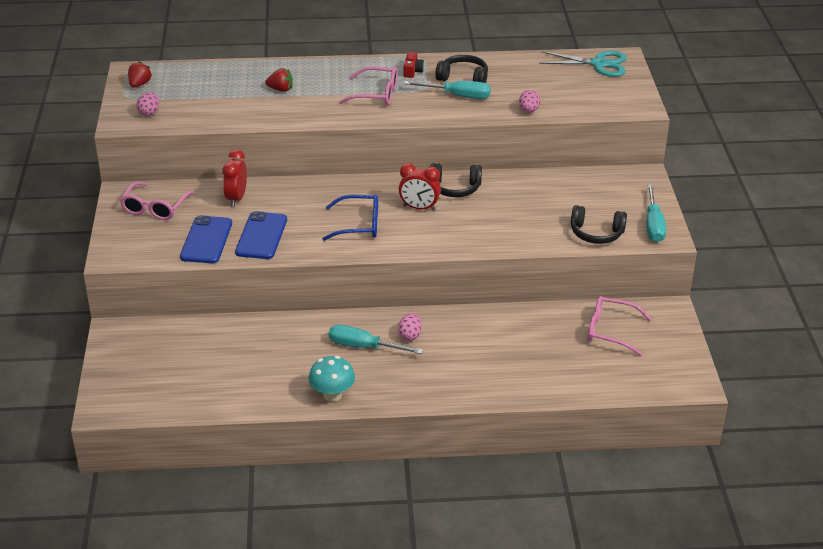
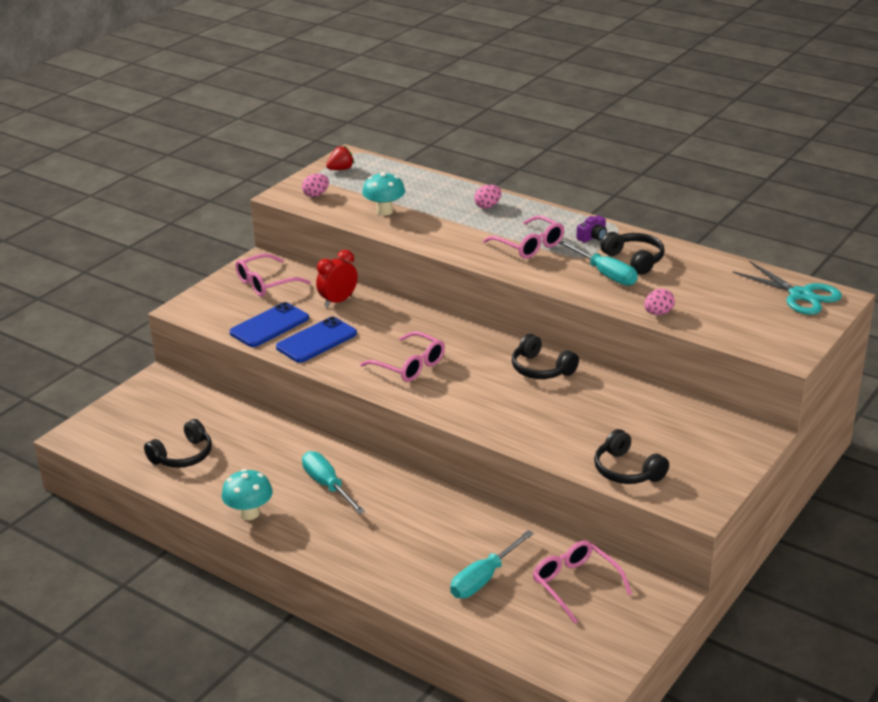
camera: 40 degrees right, 5 degrees down
(221, 379) = (183, 456): none -> black headphones
(227, 107) = (384, 211): none -> turquoise mushroom
(280, 89) = (449, 212): red strawberry -> none
(360, 225) = (410, 366): blue glasses -> pink glasses
(410, 336) = (379, 495): pink egg -> pink egg (488, 206)
(412, 71) = (592, 237): red camera -> purple camera
(419, 208) = (483, 373): red clock -> none
(653, 225) = (701, 489): turquoise screwdriver -> turquoise screwdriver (484, 578)

